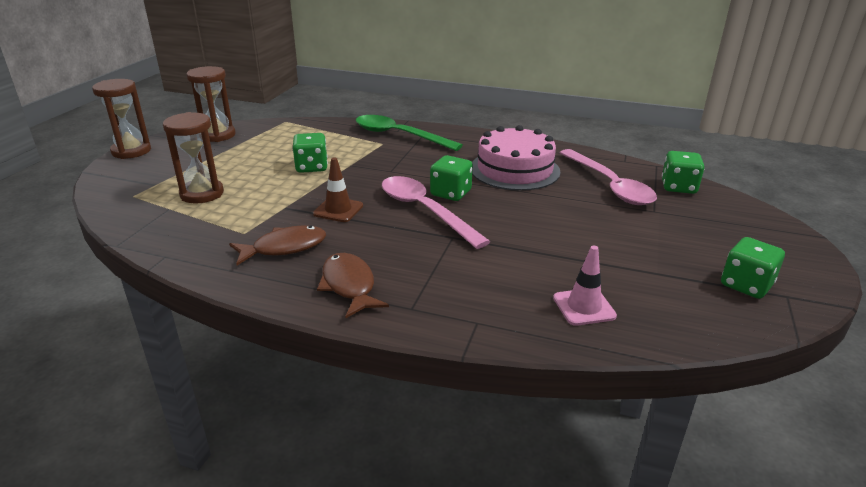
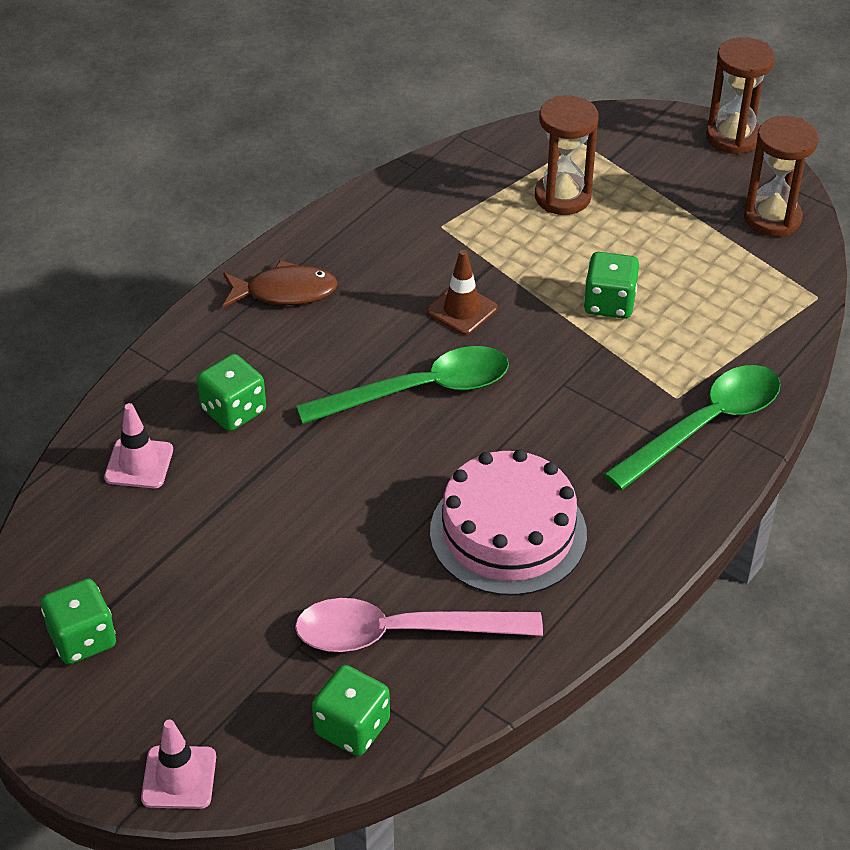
camera: 110 degrees right, 15 degrees up
(284, 248) = (389, 254): brown fish -> none
(425, 211) = (419, 390): pink spoon -> green spoon
(451, 193) = (459, 431): green dice -> green dice (233, 410)
(774, 226) = (179, 777): none -> pink traffic cone

